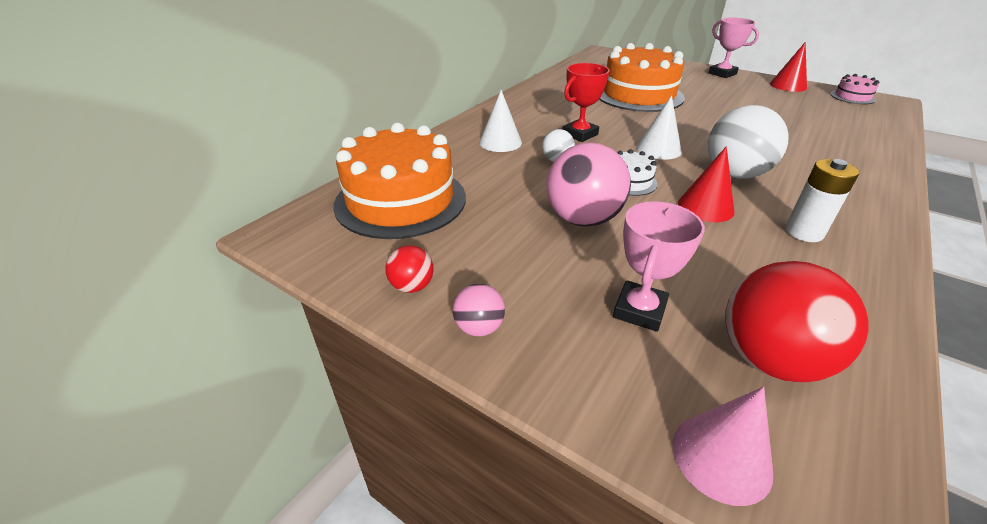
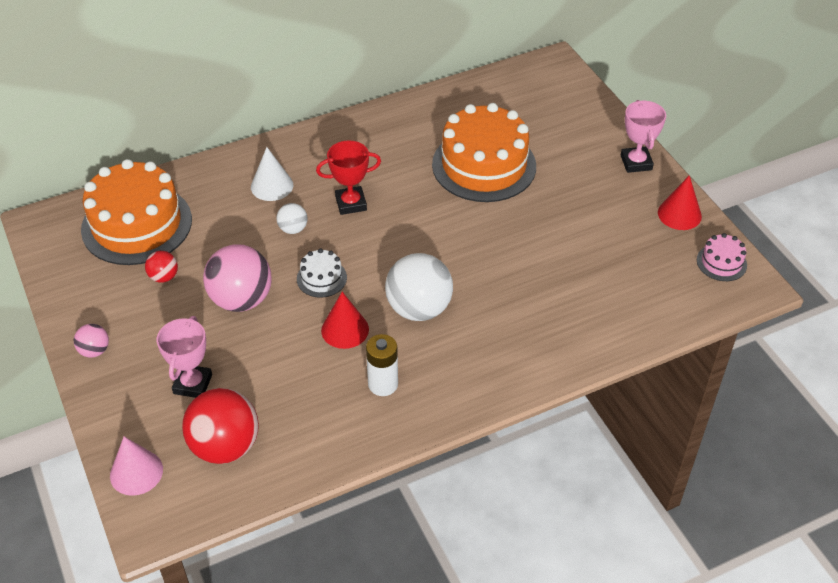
camera: 30 degrees right, 10 degrees up
(412, 286) = (83, 305): red ball -> red ball (164, 277)
(639, 310) = (193, 384): pink trophy -> pink trophy turned 45 degrees counterclockwise
(658, 149) = (395, 252): white cone -> none

